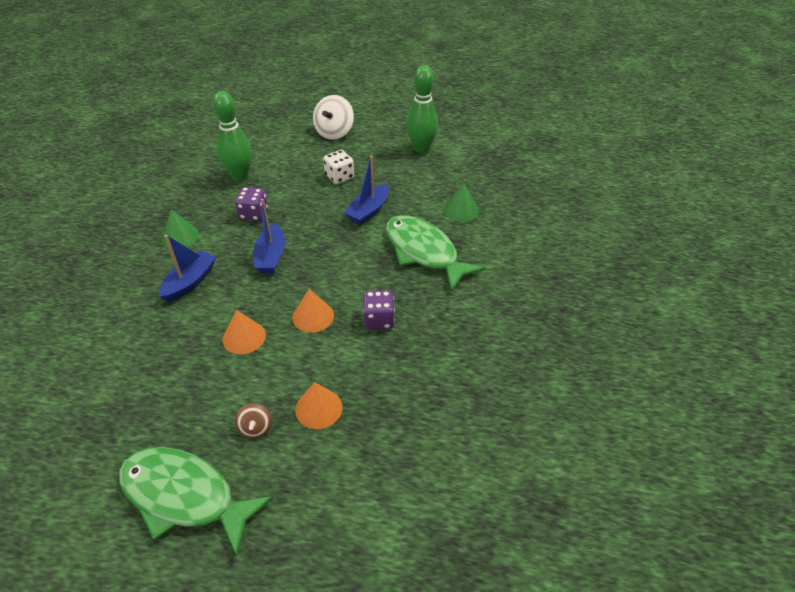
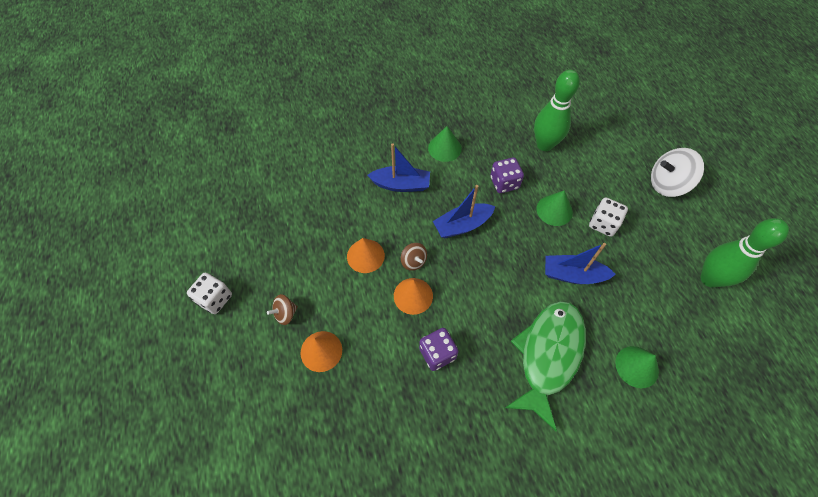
camera: 65 degrees right, 15 degrees up
(184, 496) = (215, 299): green fish -> white dice
(279, 303) = (413, 261): none -> brown spinning top
(305, 196) = (554, 210): none -> green cone

